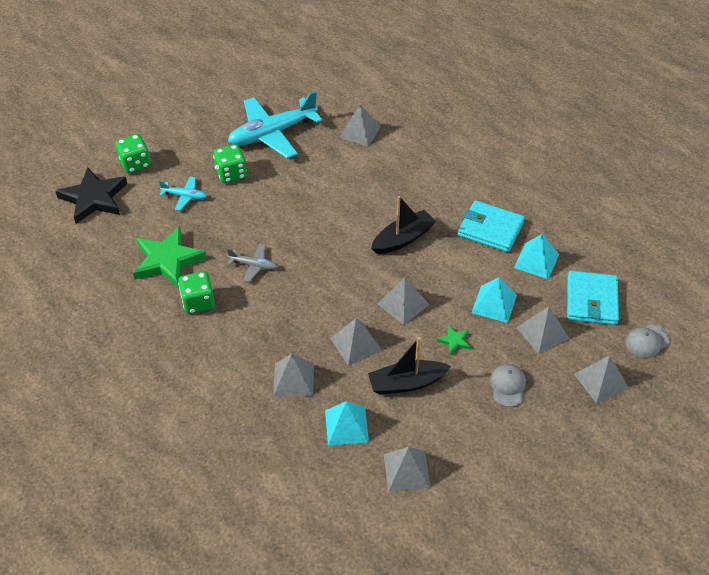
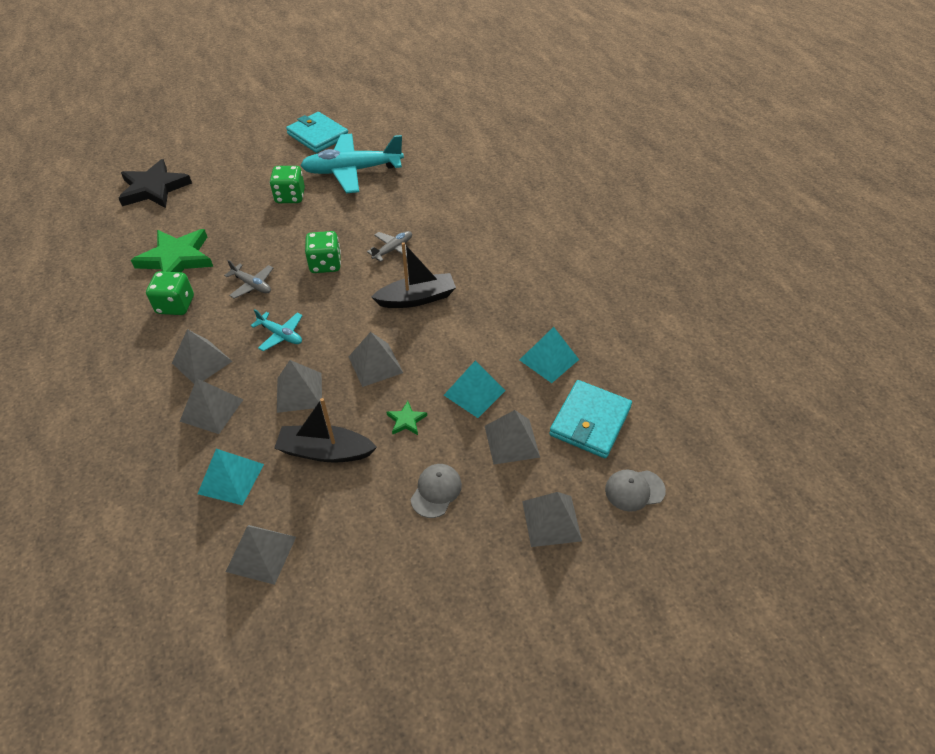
camera: 20 degrees right, 0 degrees up
(135, 164) = (211, 168): green dice -> green dice (325, 264)
(185, 196) = (234, 206): turquoise plane -> turquoise plane (281, 335)
(356, 200) = (393, 249): none -> grey plane
(359, 131) = (437, 188): grey pyramid -> grey pyramid (202, 362)
(490, 229) = (516, 313): turquoise wallet -> turquoise wallet (318, 135)

